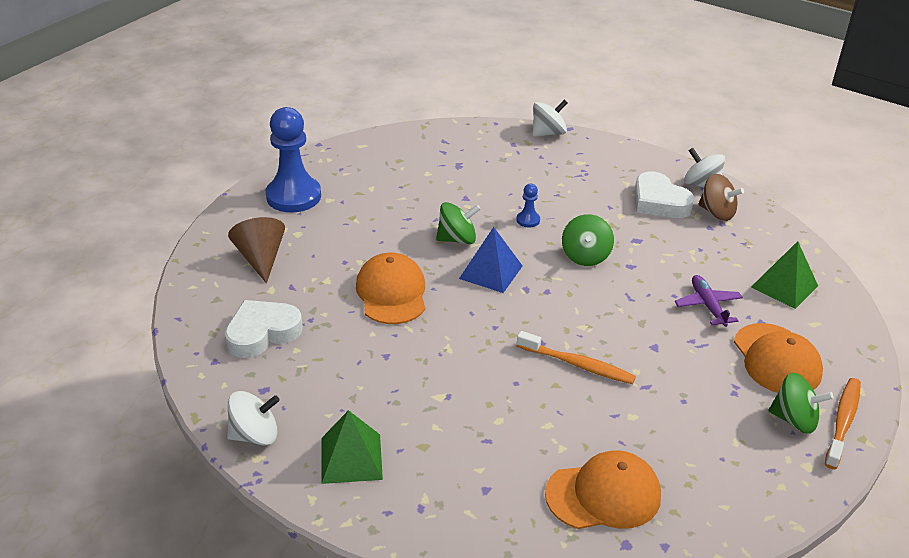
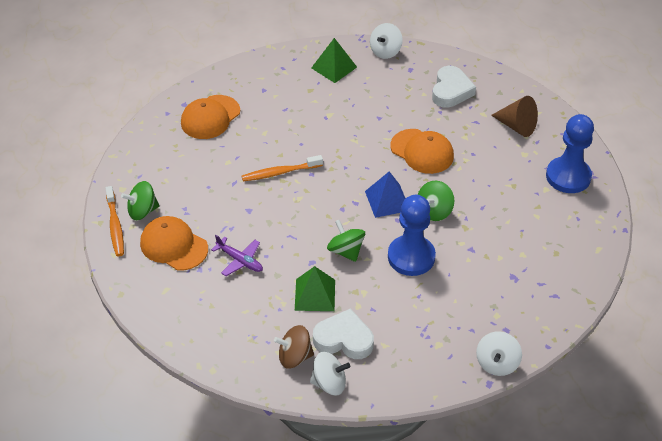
camera: 140 degrees right, 10 degrees up
(528, 220) = (411, 257): blue pawn -> blue pawn, size x2.37
(784, 286) = (202, 311): green pyramid -> green pyramid (315, 295)

